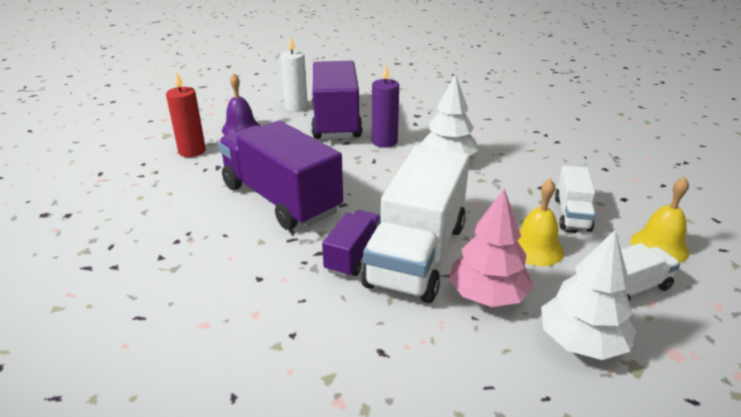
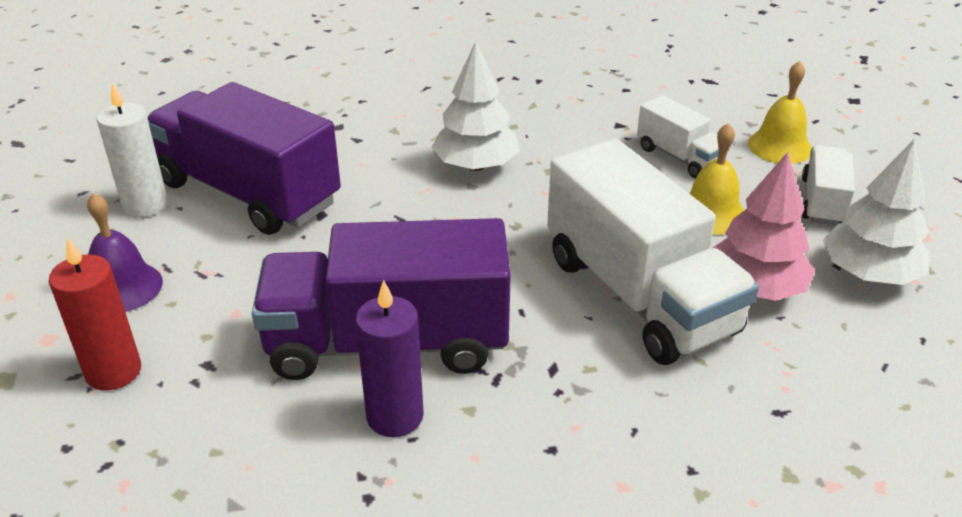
camera: 50 degrees left, 5 degrees up
(353, 255) = (590, 344): purple truck -> none
(384, 142) = (366, 185): purple candle -> purple candle (395, 416)

